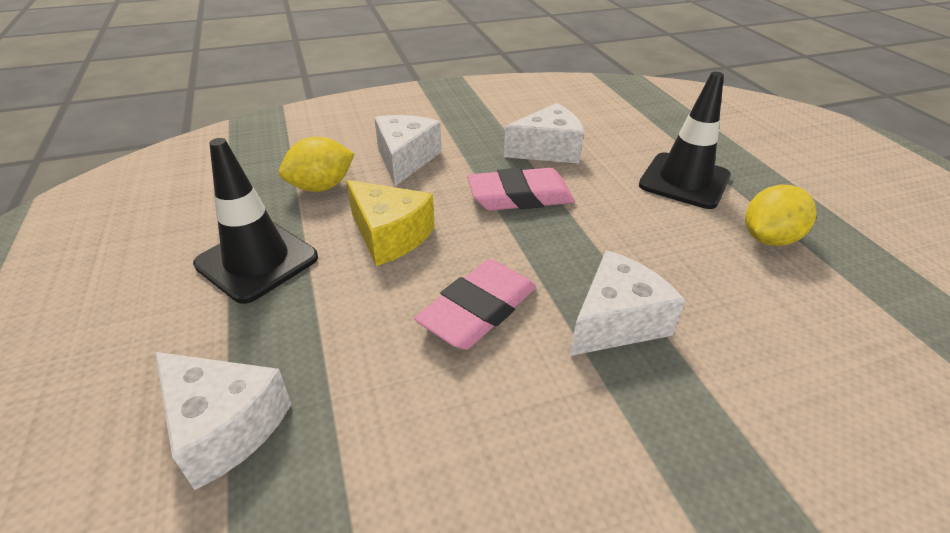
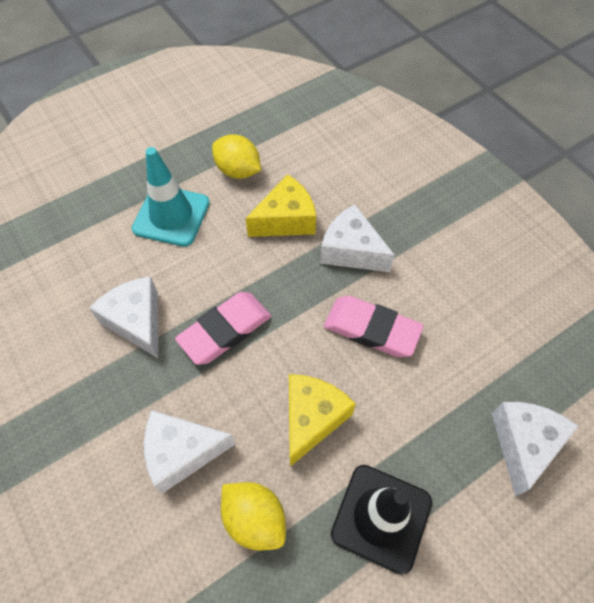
camera: 105 degrees left, 20 degrees up
(520, 196) = (225, 330): pink eraser -> pink eraser turned 75 degrees clockwise
(678, 267) = (286, 220): none -> yellow cheese
(684, 181) = (171, 216): black traffic cone -> turquoise traffic cone

